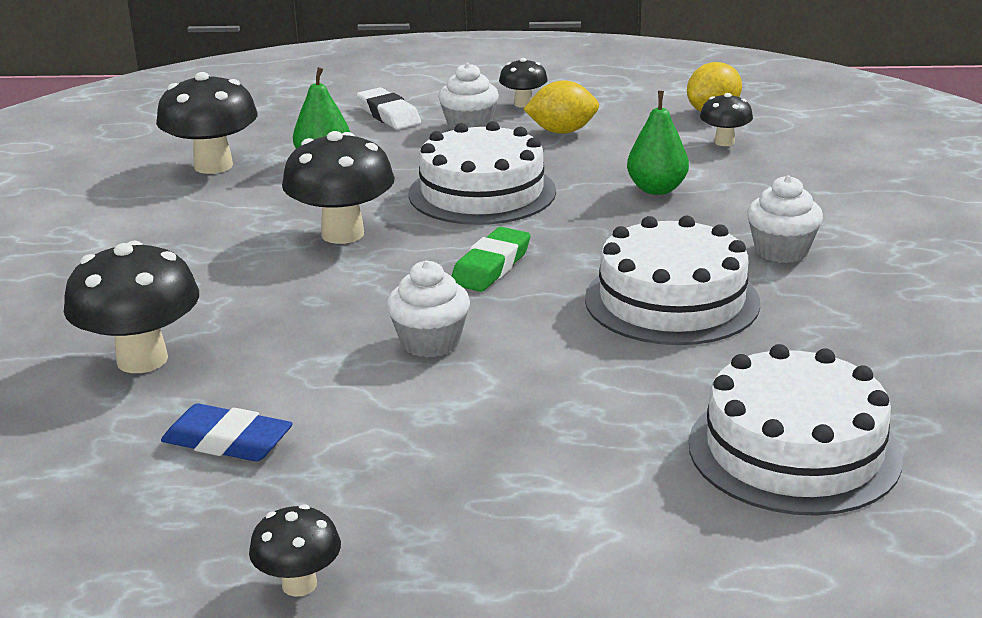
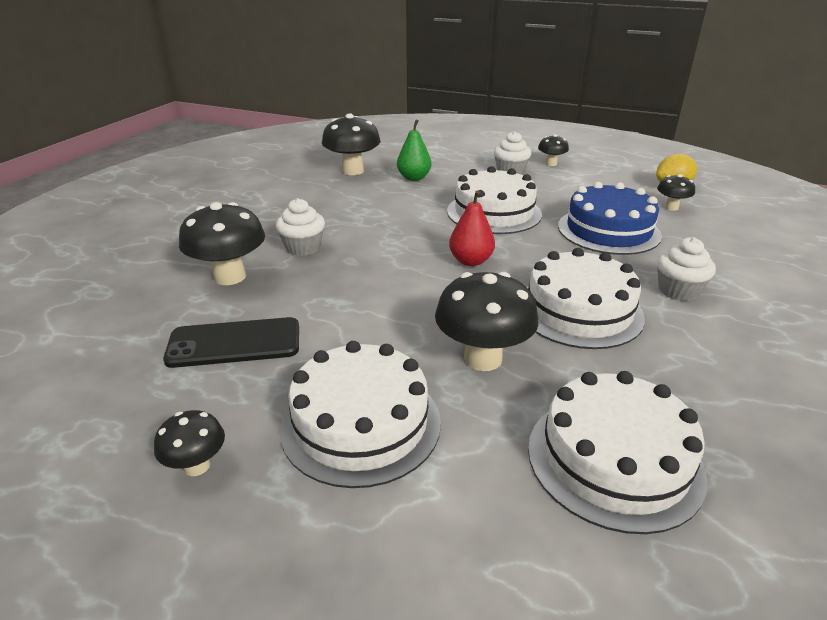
camera: 20 degrees right, 5 degrees up
(227, 442) = (234, 343): blue eraser -> black phone
(342, 234) = (395, 223): black mushroom -> black mushroom (483, 359)
(389, 115) = (467, 158): white eraser -> none
(430, 342) = (400, 304): white cupcake -> white cupcake (303, 247)
(477, 489) = (361, 423): none -> white cake
(491, 266) = (470, 261): green eraser -> red pear
(562, 131) = (566, 184): yellow lemon -> none
(656, 189) = (608, 230): green pear -> blue cake

